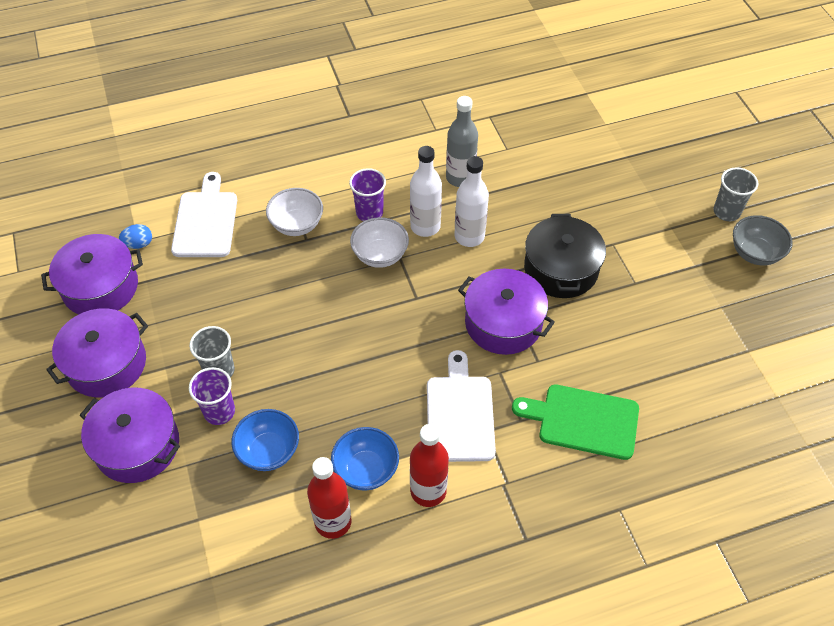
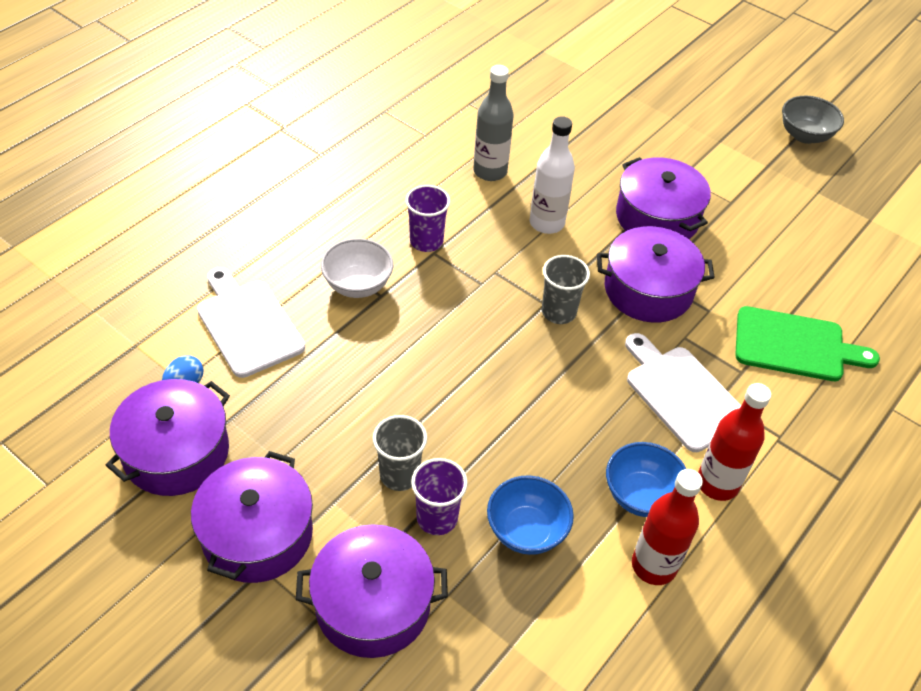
camera: 35 degrees left, 5 degrees down
(380, 255) = (473, 278): white bowl -> none
(425, 226) = (495, 231): white bottle -> none
(561, 269) = (657, 217): black pot -> purple pot
(583, 421) = (795, 345): green cutting board -> green cutting board turned 150 degrees counterclockwise
(726, 212) = (752, 110): grey cup -> grey cup (558, 312)

